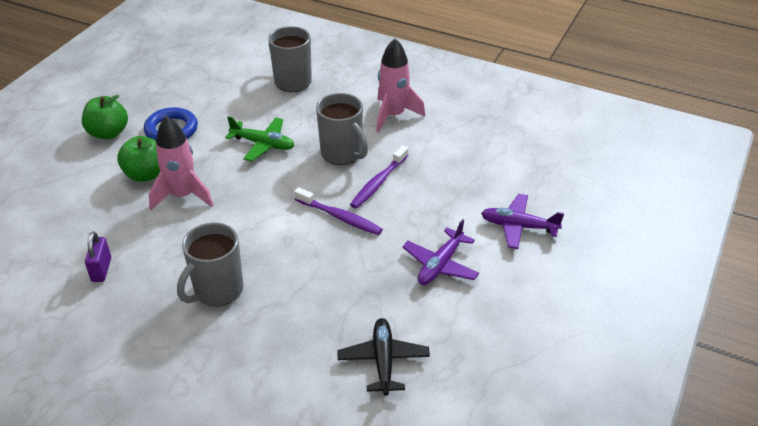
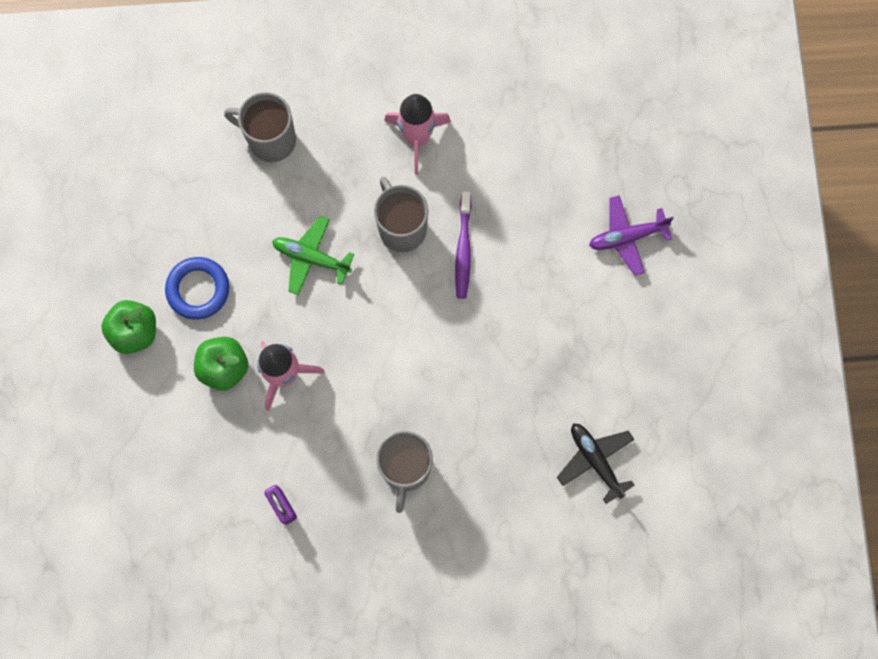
camera: 30 degrees left, 35 degrees up
(263, 144) = (311, 258): green plane -> green plane turned 150 degrees counterclockwise
(340, 217) = (456, 317): purple toothbrush -> none
(342, 154) = (401, 227): grey mug -> grey mug turned 135 degrees counterclockwise
(440, 265) = (582, 326): purple plane -> none

